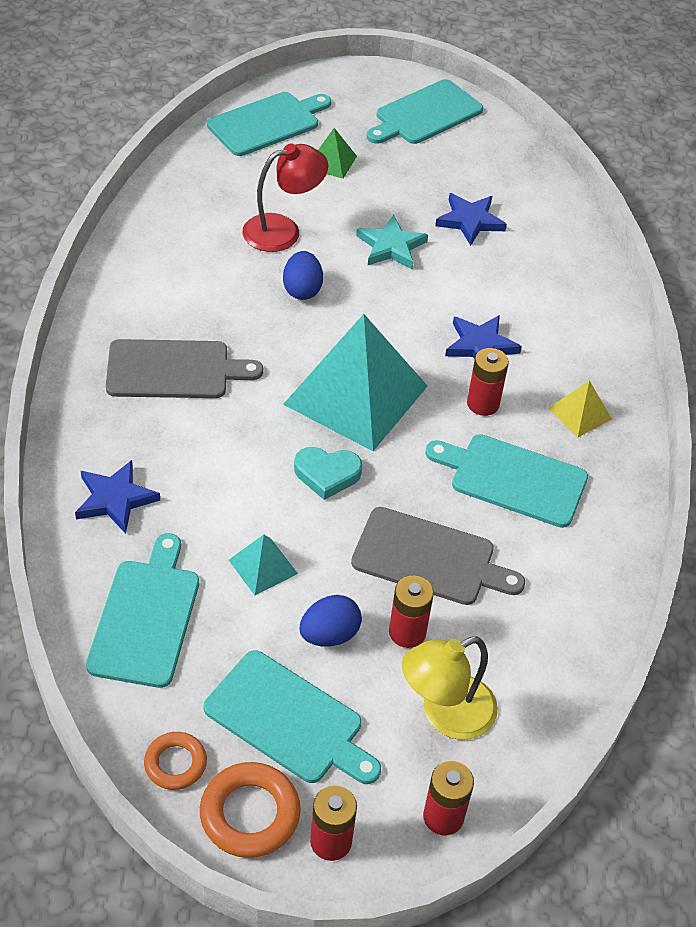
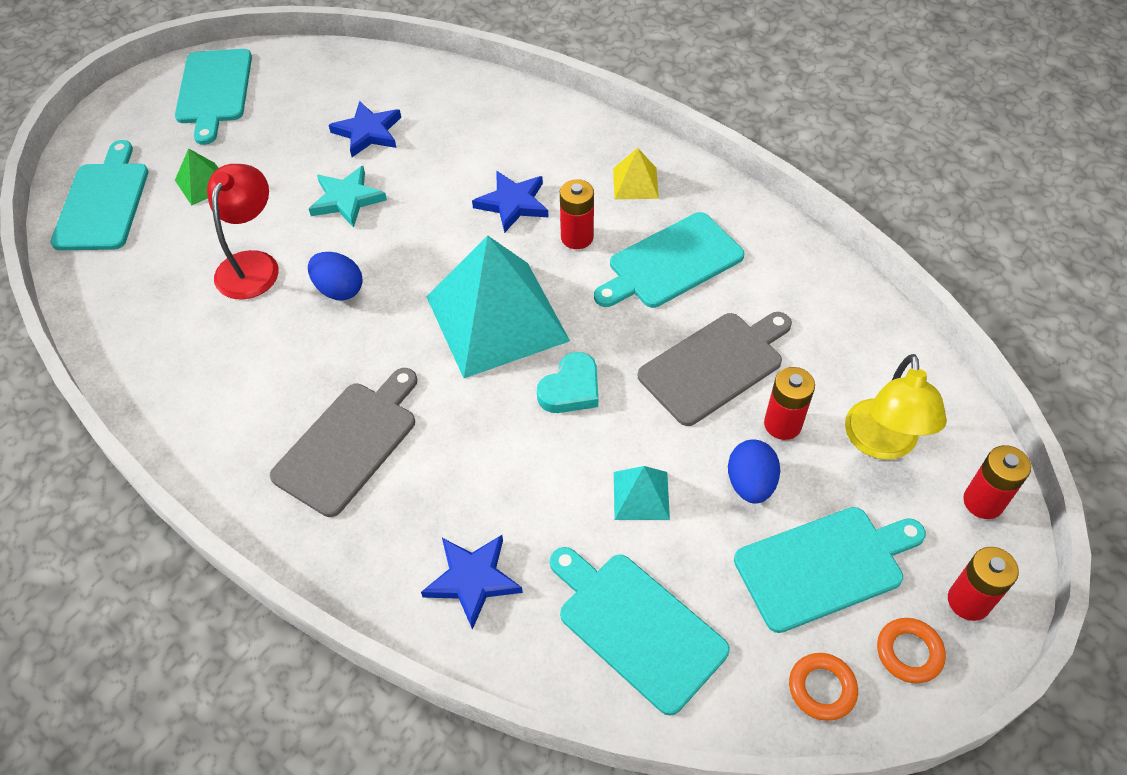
camera: 50 degrees left, 5 degrees up
(250, 814) = (909, 652): orange ring -> orange ring, size x0.64

